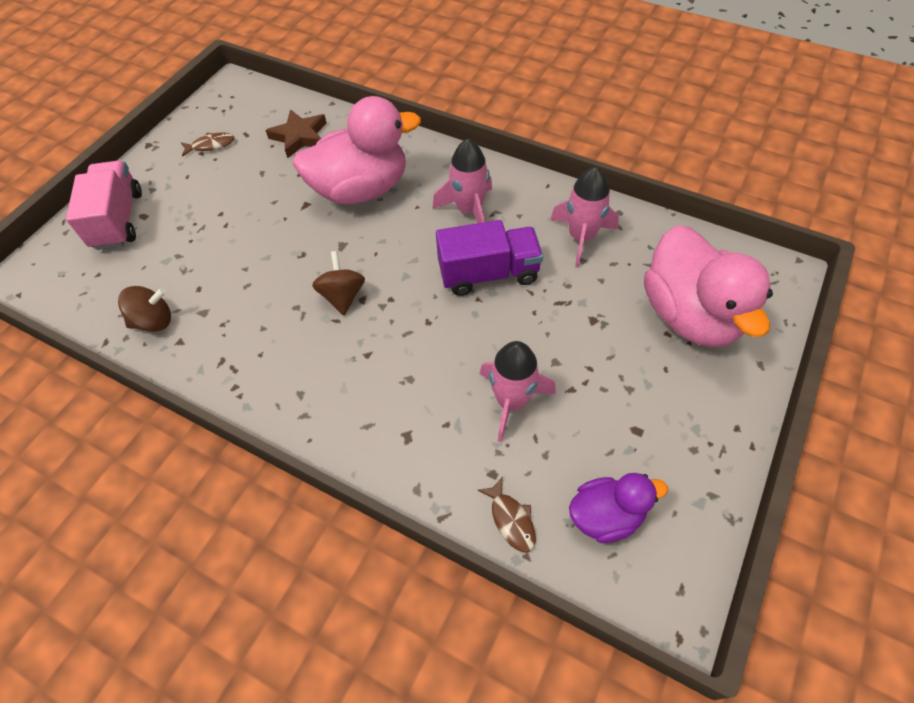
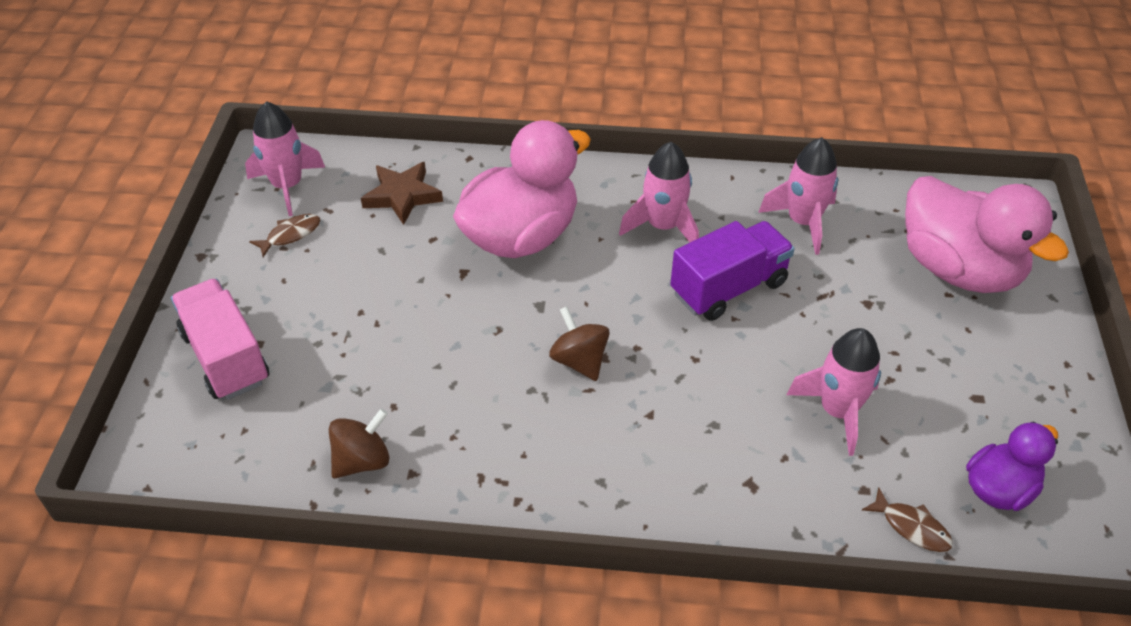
camera: 25 degrees left, 10 degrees down
(231, 110) = (287, 186): none -> pink rocket

